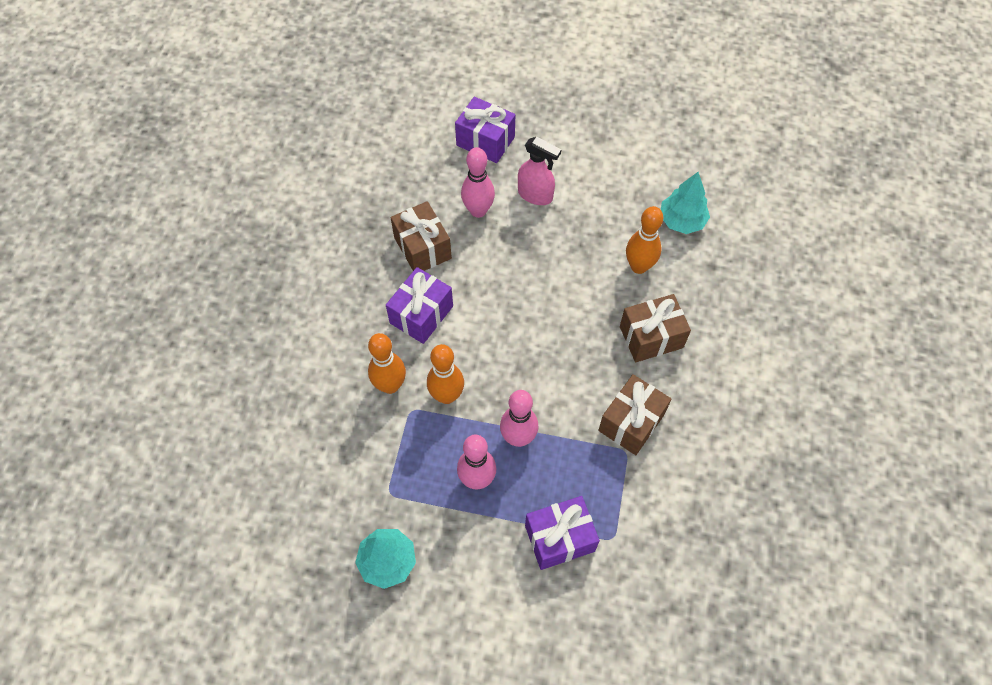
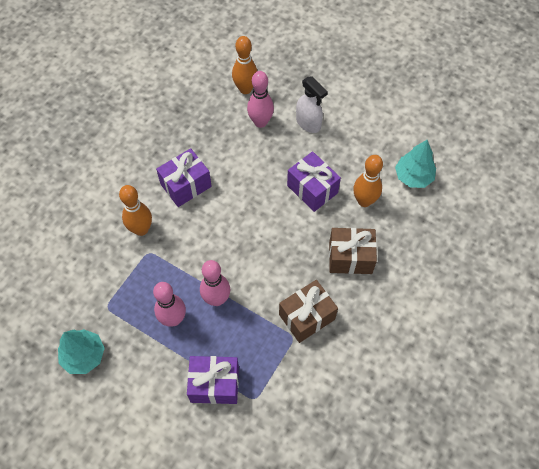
camera: 20 degrees right, 0 degrees up
(422, 248) = (208, 137): brown gift -> none
(447, 395) = (178, 250): orange bowling pin -> orange bowling pin (245, 89)
(485, 141) = (288, 72): purple gift -> purple gift (312, 189)
(535, 195) = (308, 123): pink spray bottle -> white spray bottle

